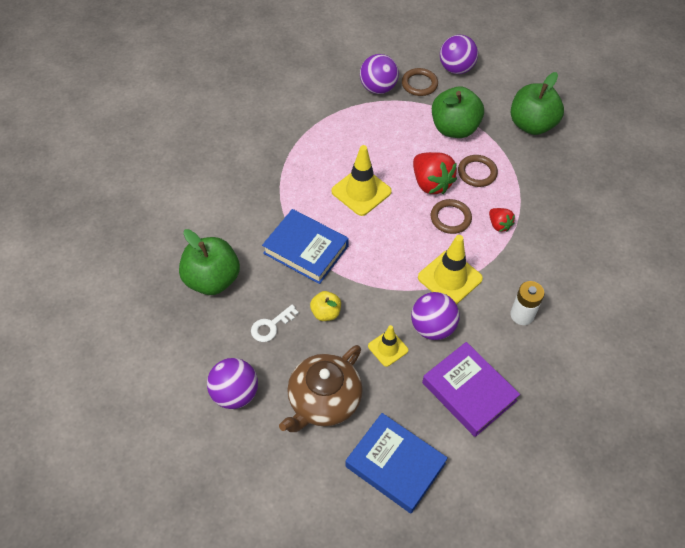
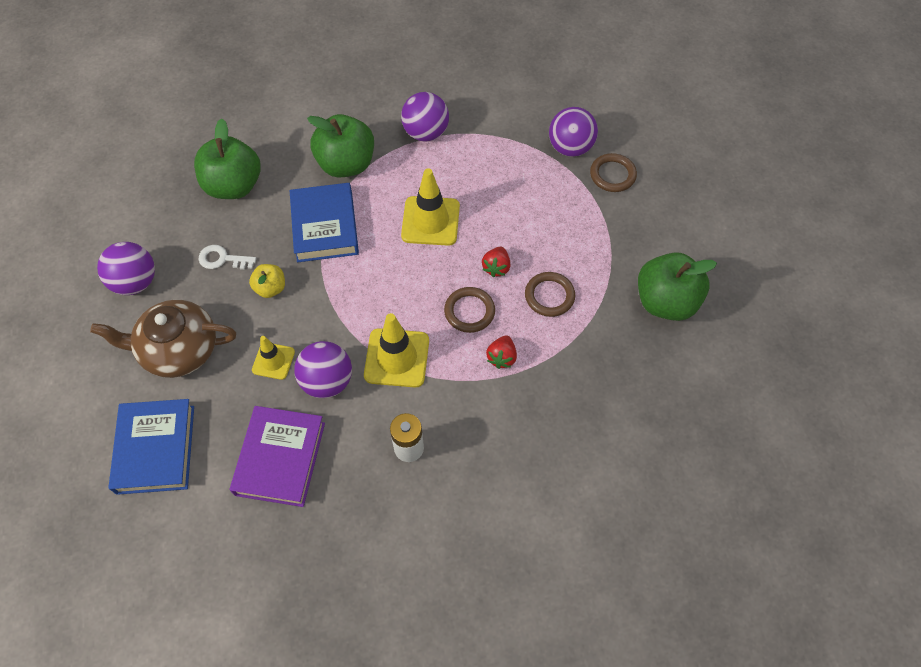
camera: 50 degrees right, 5 degrees up
(431, 183) = (496, 267): red strawberry -> red strawberry, size x0.55
(454, 128) = (586, 240): green apple -> green apple (346, 164)
(456, 68) = (668, 190): purple ball -> purple ball (426, 133)

